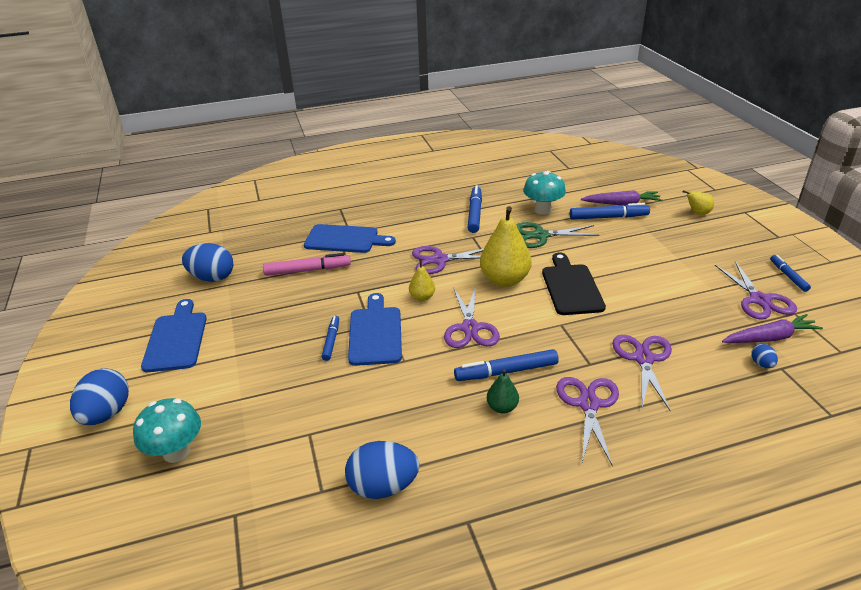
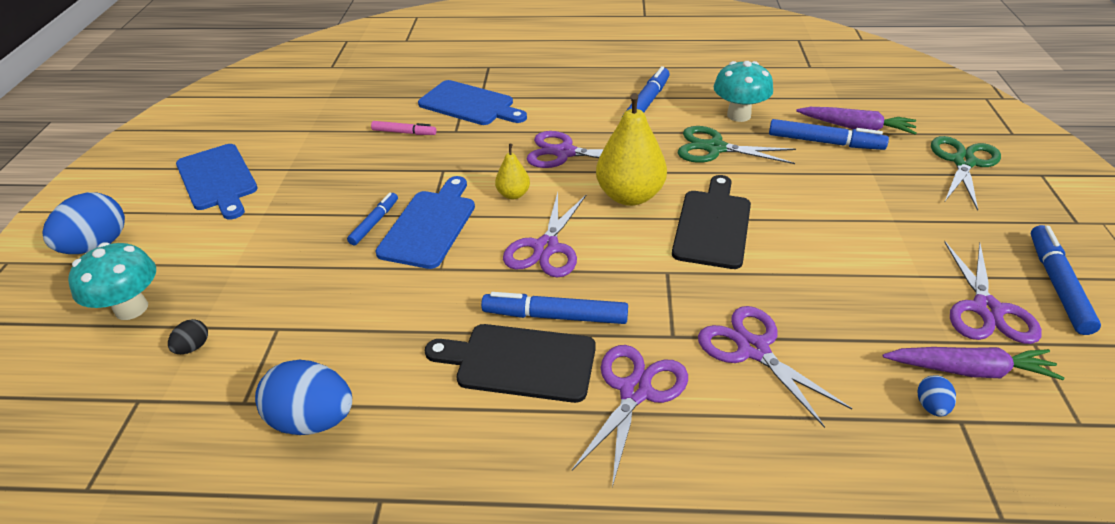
camera: 20 degrees right, 5 degrees up
(176, 339) = (218, 180): blue cutting board -> blue cutting board turned 135 degrees clockwise
(212, 278) = (299, 119): blue egg -> none
(251, 465) = (193, 347): none -> black egg
(308, 270) = (404, 132): pink marker -> pink marker, size x0.62
(502, 407) = (519, 362): green pear -> black cutting board
(643, 359) = (753, 349): purple scissors -> purple scissors turned 60 degrees counterclockwise
(697, 213) = (963, 162): yellow pear -> green scissors
(788, 276) = (1057, 285): blue marker -> blue marker, size x1.62

